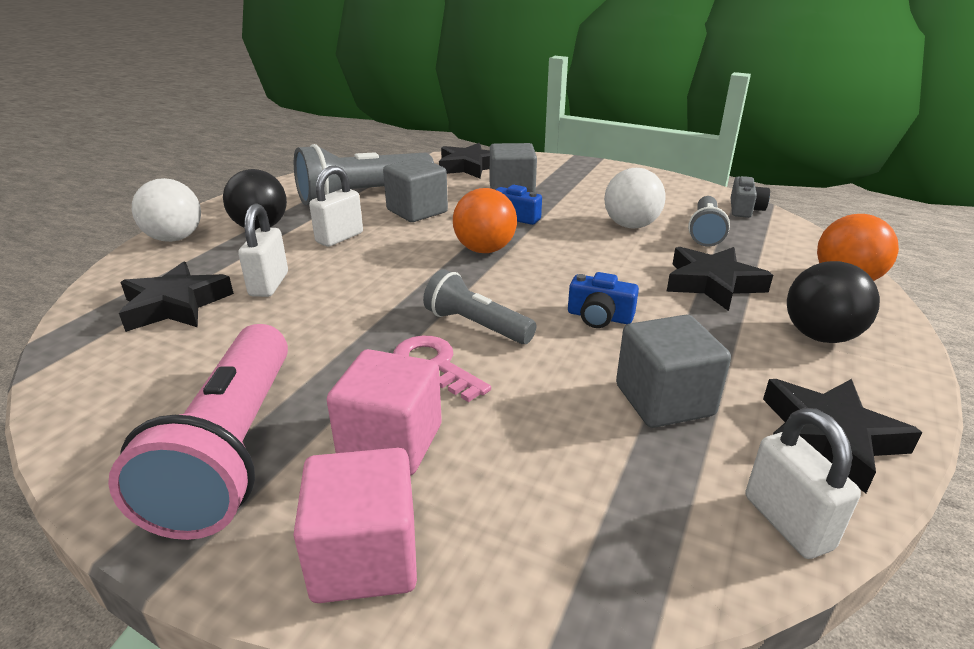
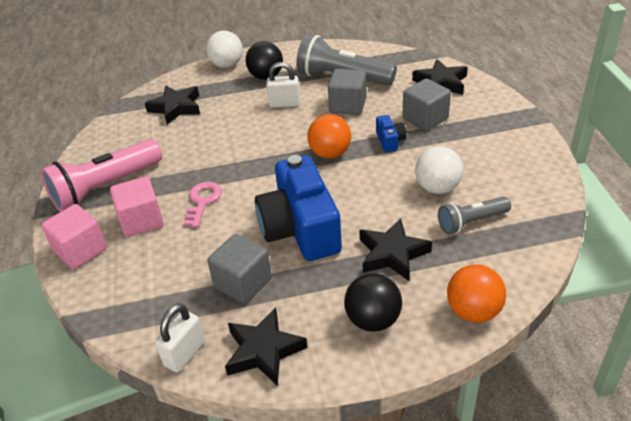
camera: 55 degrees right, 10 degrees up
(269, 284) = (217, 117): white padlock -> none
(476, 325) = (248, 194): grey flashlight -> none
(599, 317) = (300, 228): blue camera -> blue camera, size x2.36
(744, 209) = (543, 225): grey camera -> none

